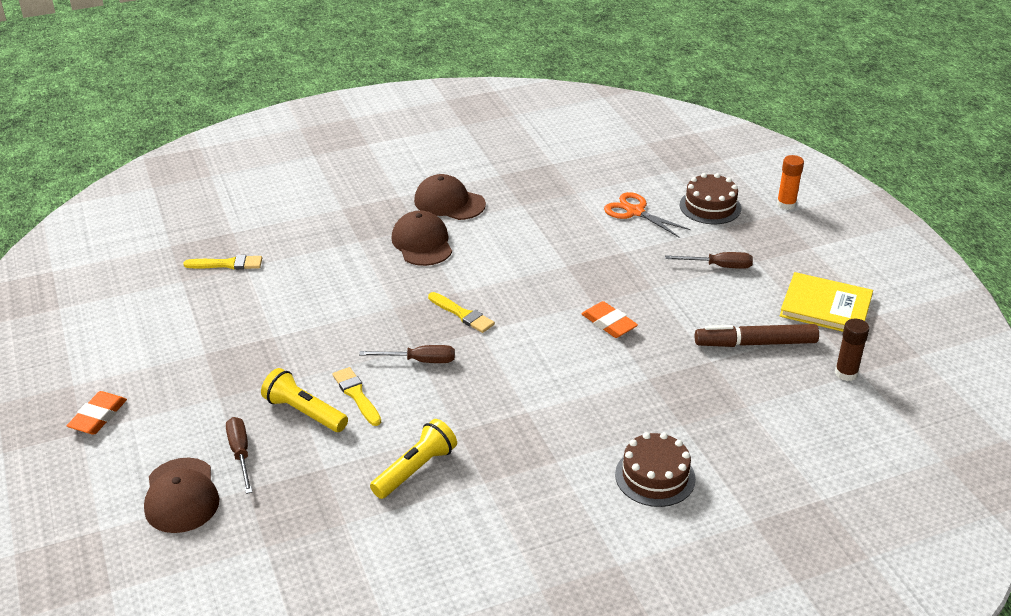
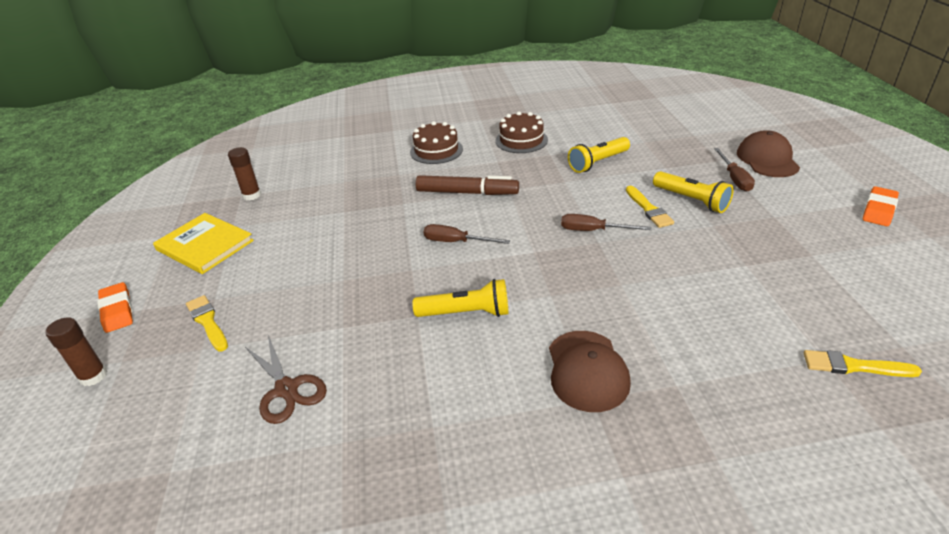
camera: 165 degrees left, 0 degrees up
(449, 202) = (541, 448): brown cap -> none
(462, 314) = (547, 270): yellow brush -> yellow brush (207, 322)
(525, 271) = (466, 313): none -> yellow flashlight
(609, 323) = (408, 248): orange eraser -> orange eraser (117, 310)
(635, 212) = (287, 389): orange scissors -> brown scissors
(710, 206) = (186, 385): brown cake -> brown cake (521, 140)
(719, 266) = (257, 296): brown screwdriver -> brown screwdriver (456, 242)
(755, 343) = (296, 221): brown marker -> brown marker (467, 192)
(786, 204) = (93, 376): orange glue stick -> brown glue stick

